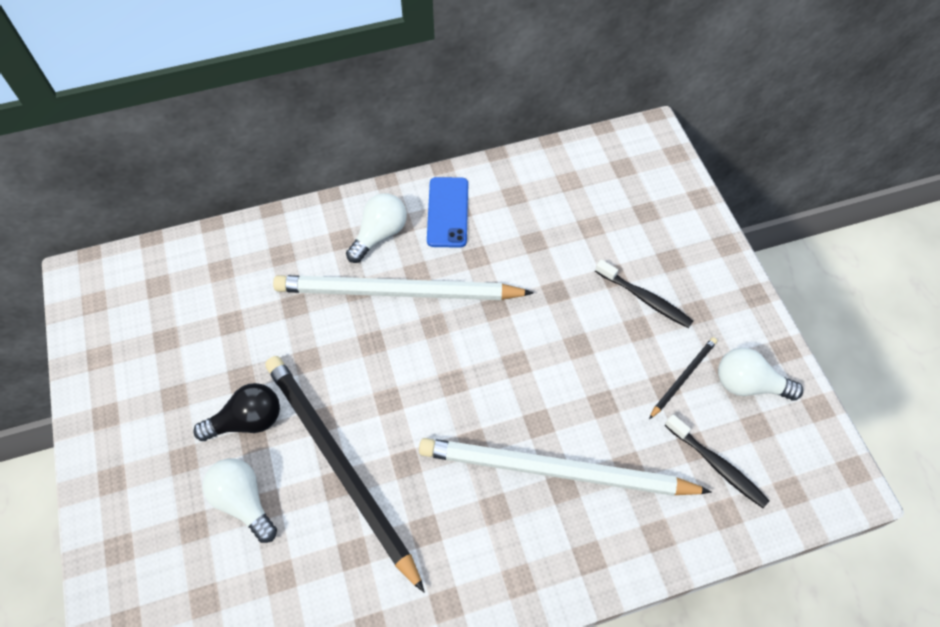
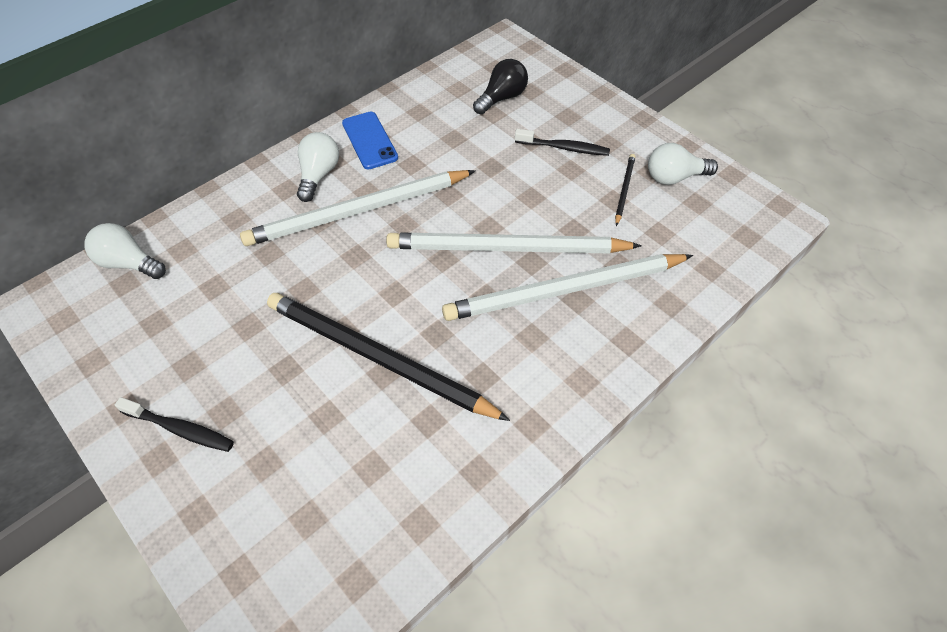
camera: 25 degrees left, 5 degrees down
(243, 501) = (303, 422): white light bulb -> white light bulb (129, 263)
(247, 421) = (272, 357): black light bulb -> black light bulb (502, 98)
(522, 396) = (507, 248): none -> white pencil
(717, 465) = (685, 239): black toothbrush -> black toothbrush (180, 429)

